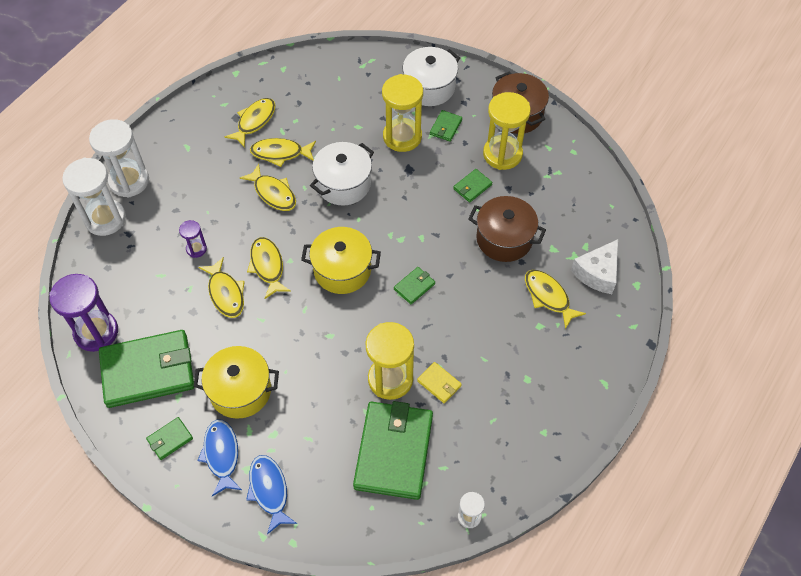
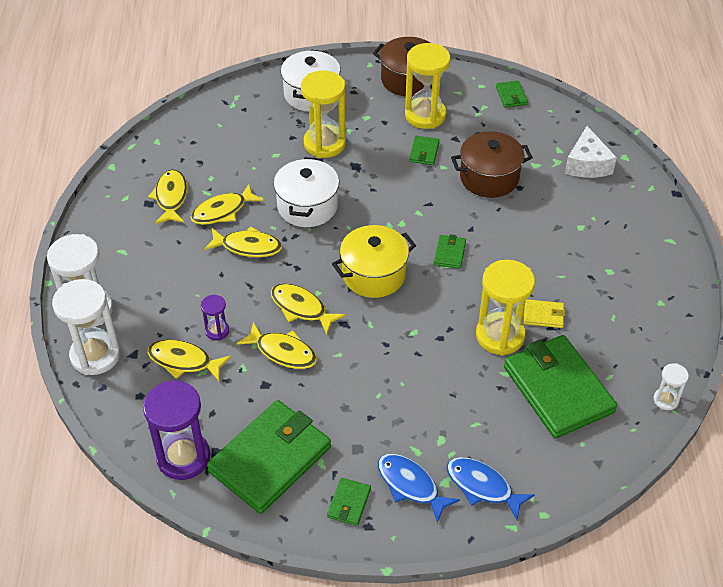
camera: 35 degrees left, 10 degrees down
(240, 391) = (376, 423): yellow pot -> none
(446, 127) = (356, 118): green wallet -> green wallet (511, 96)
(548, 297) = (566, 202): yellow fish -> yellow fish (184, 361)

